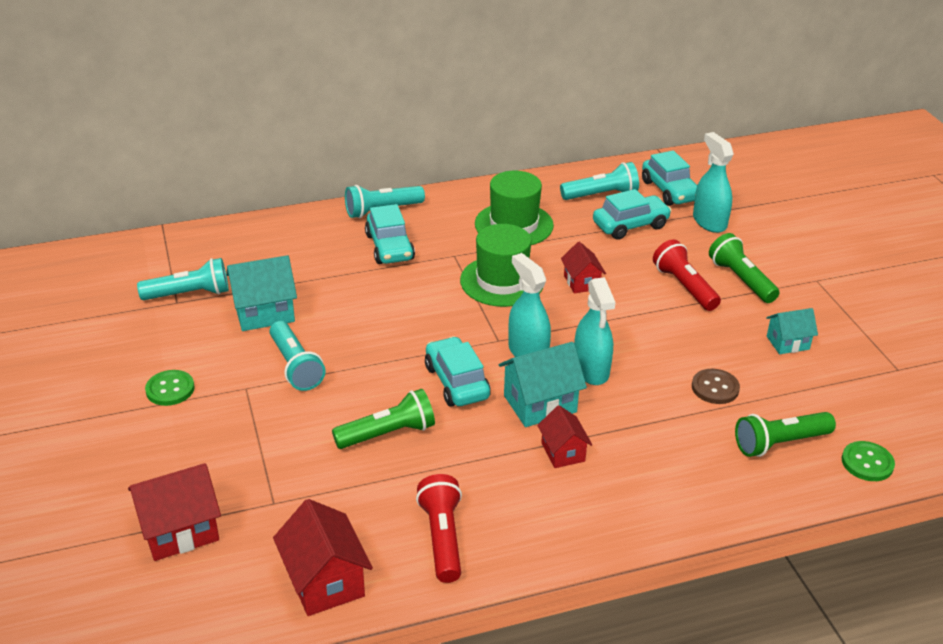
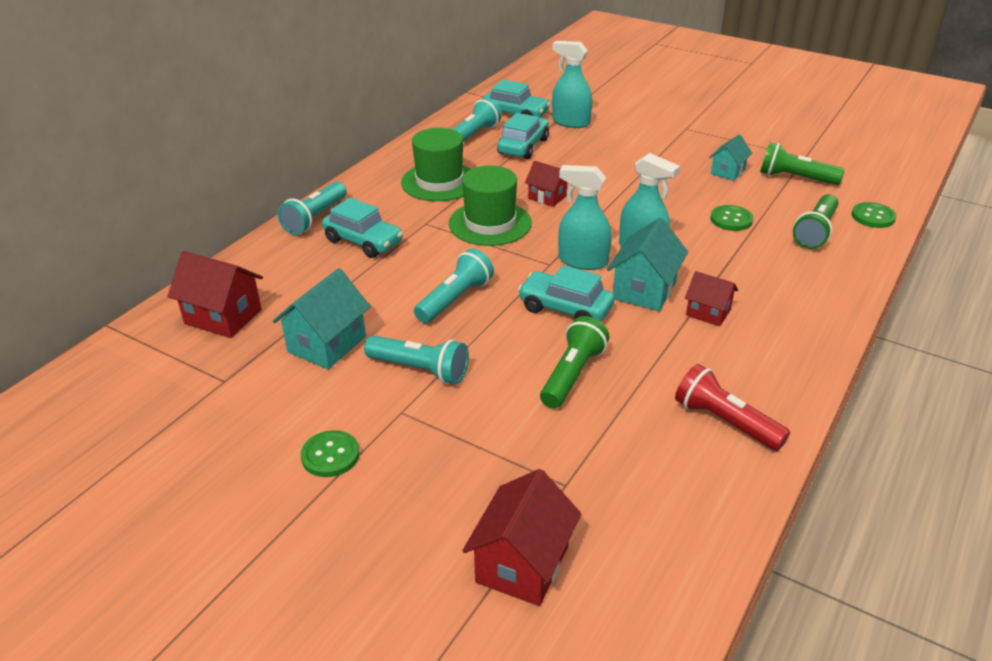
camera: 40 degrees left, 0 degrees up
(189, 294) = (227, 367): turquoise flashlight -> turquoise flashlight (455, 299)
(325, 581) = (697, 514): red house -> red house (223, 317)
(684, 287) = (617, 168): red flashlight -> none
(715, 388) = (731, 219): brown button -> green button
(741, 280) = (644, 148): green flashlight -> green flashlight (795, 178)

